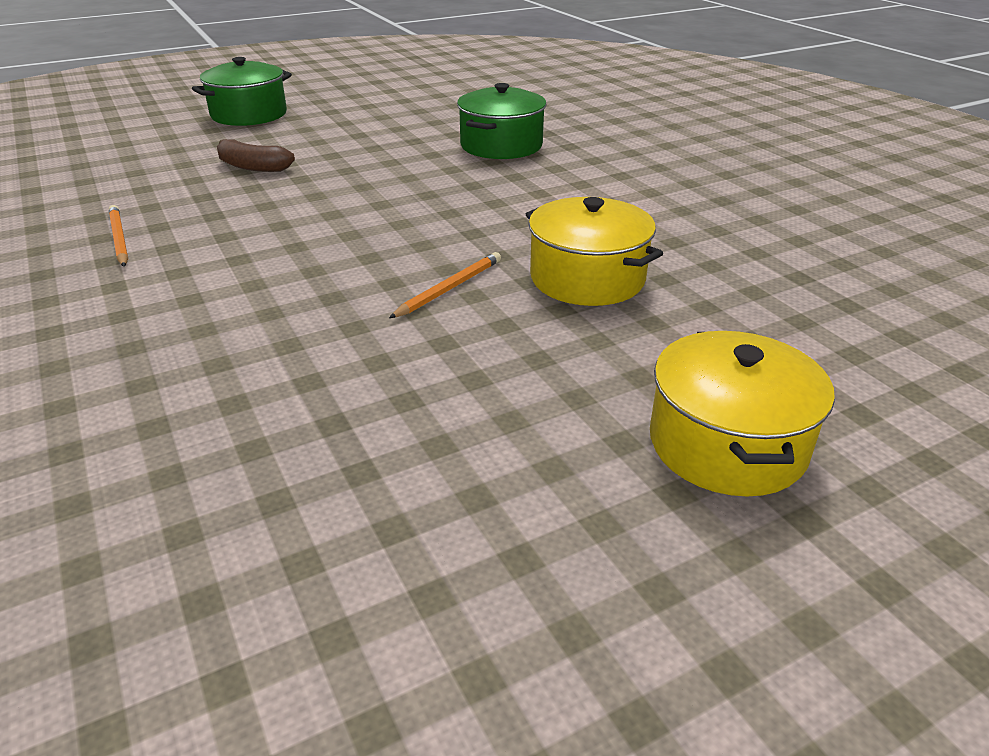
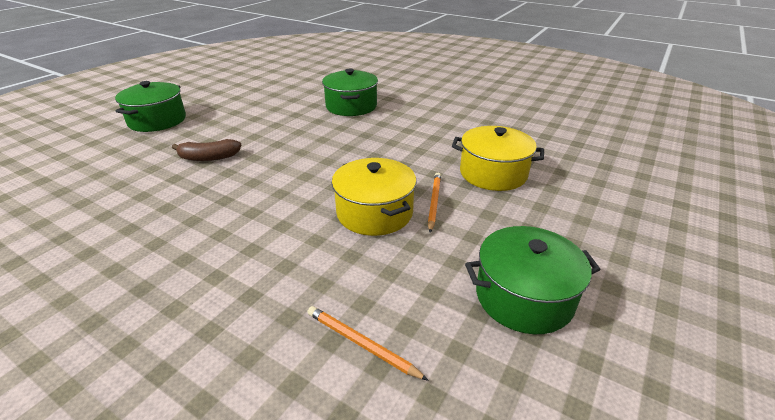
camera: 30 degrees left, 0 degrees up
(119, 239) = (173, 239): orange pencil -> orange pencil (361, 344)
(410, 430) = (524, 297): none -> green pot
(727, 444) = (658, 241): yellow pot -> yellow pot (374, 213)

